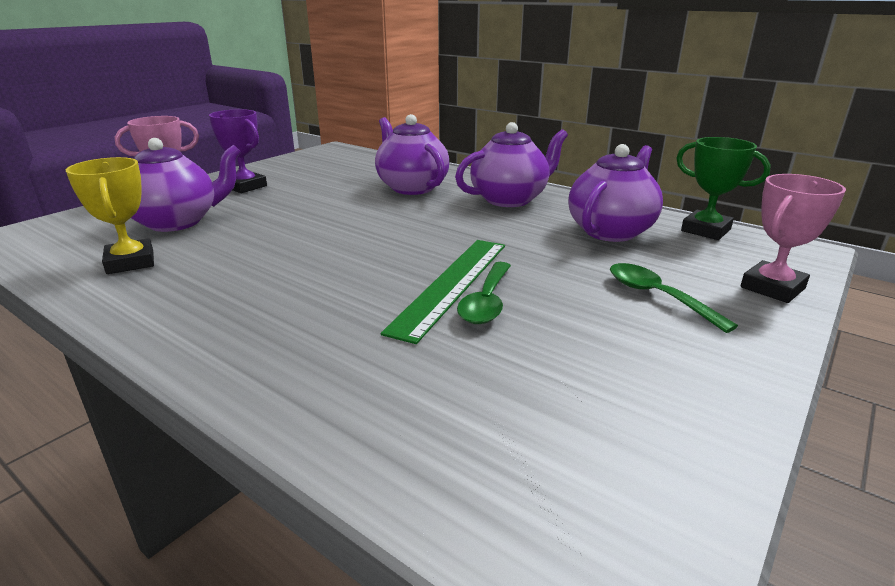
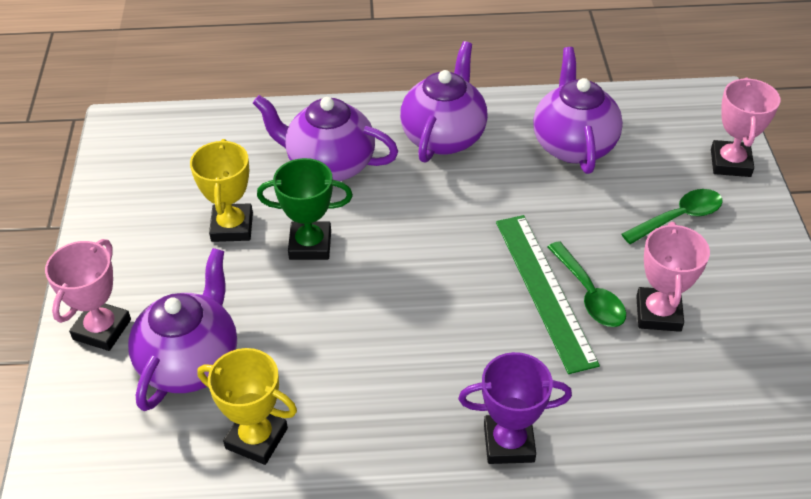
camera: 40 degrees left, 20 degrees up
(245, 186) = (152, 262): purple trophy -> purple trophy (509, 443)
(310, 189) = (232, 227): none -> yellow trophy
(535, 341) = (658, 313): none -> pink trophy
(657, 296) = (679, 217): green spoon -> green spoon turned 135 degrees clockwise
(705, 230) = (633, 104): green trophy -> green trophy (310, 245)

